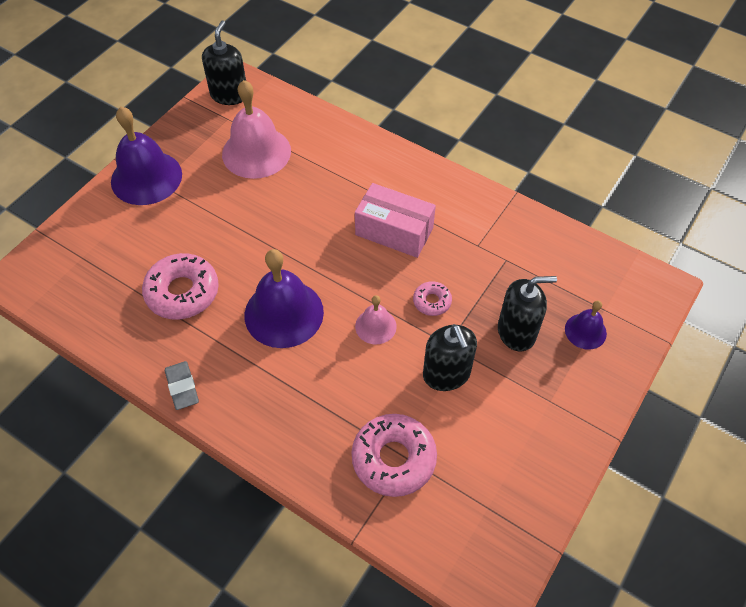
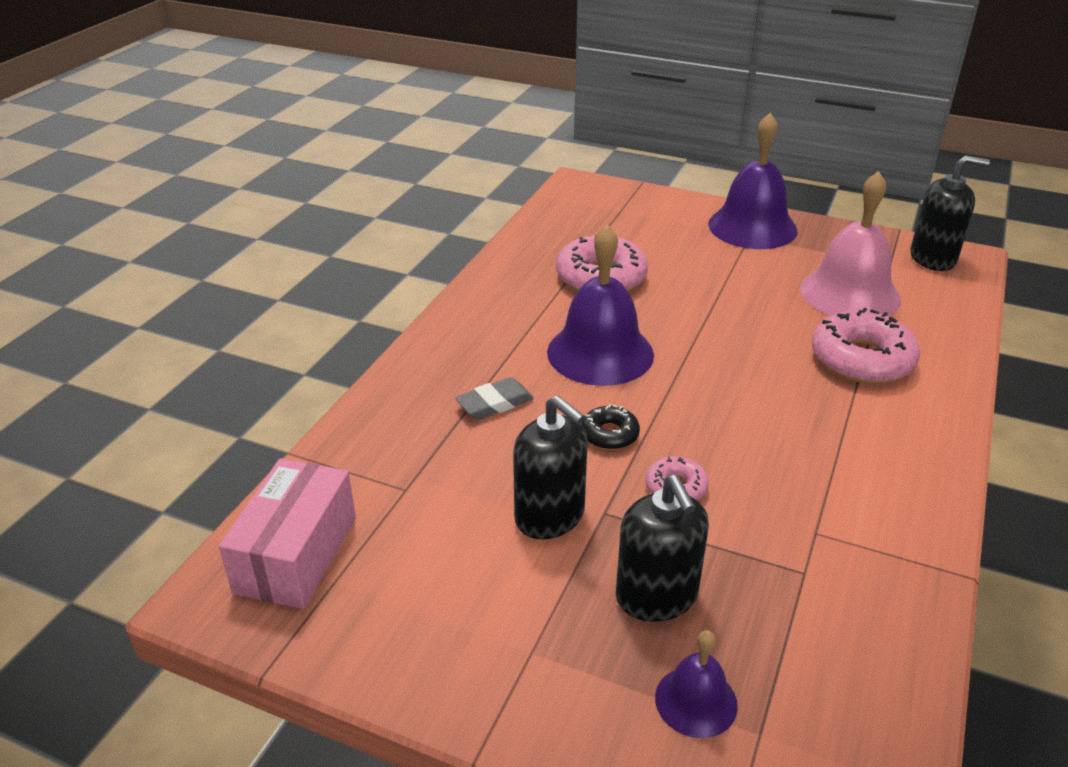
camera: 80 degrees right, 20 degrees down
(182, 387) = (475, 298): grey eraser -> grey eraser (495, 403)
(375, 326) = (609, 434): pink bell -> black donut
(393, 459) = (403, 475): pink donut -> pink donut (861, 359)
(394, 231) = (789, 433): pink box -> pink box (296, 554)
(446, 374) = (550, 516): black soap dispenser -> black soap dispenser turned 105 degrees counterclockwise

